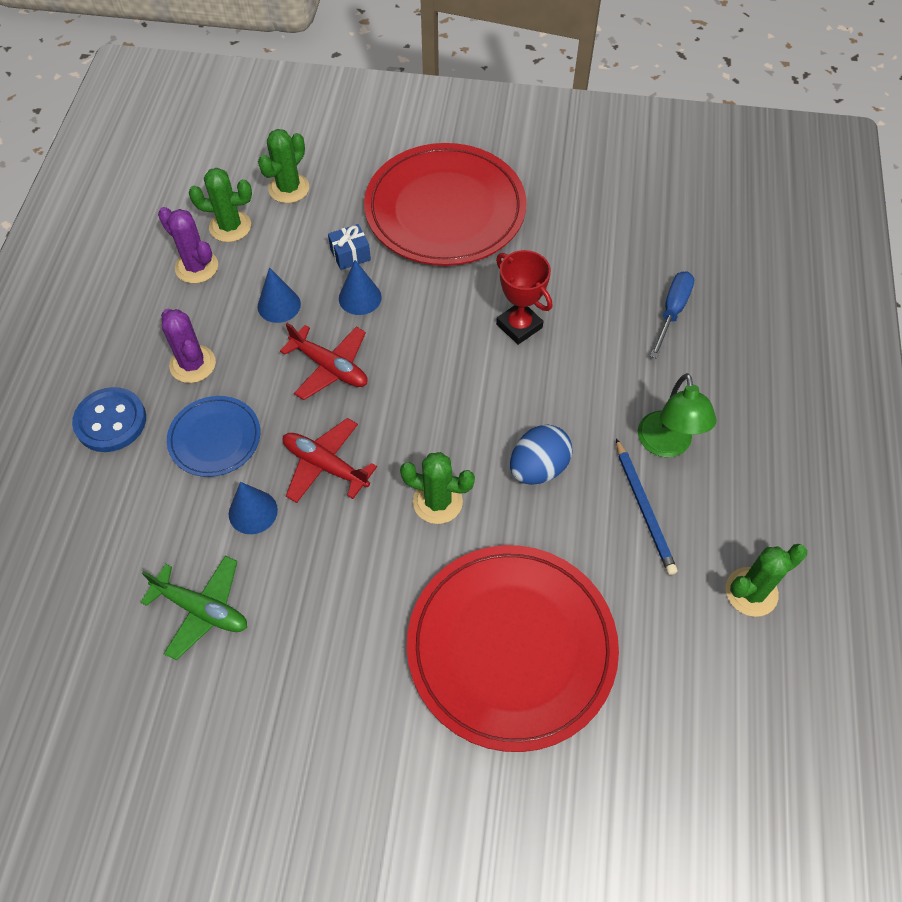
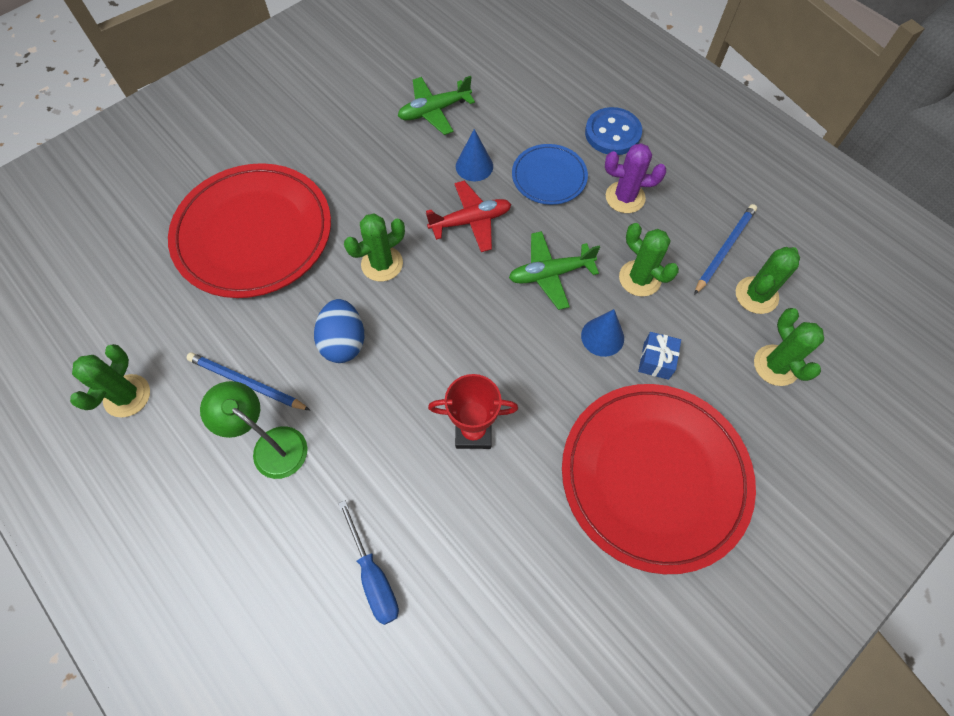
camera: 130 degrees right, 5 degrees up
(197, 267) = (724, 249): purple cactus -> blue pencil
(279, 305) = (639, 278): blue cone -> green cactus
(330, 367) = (550, 274): red plane -> green plane

